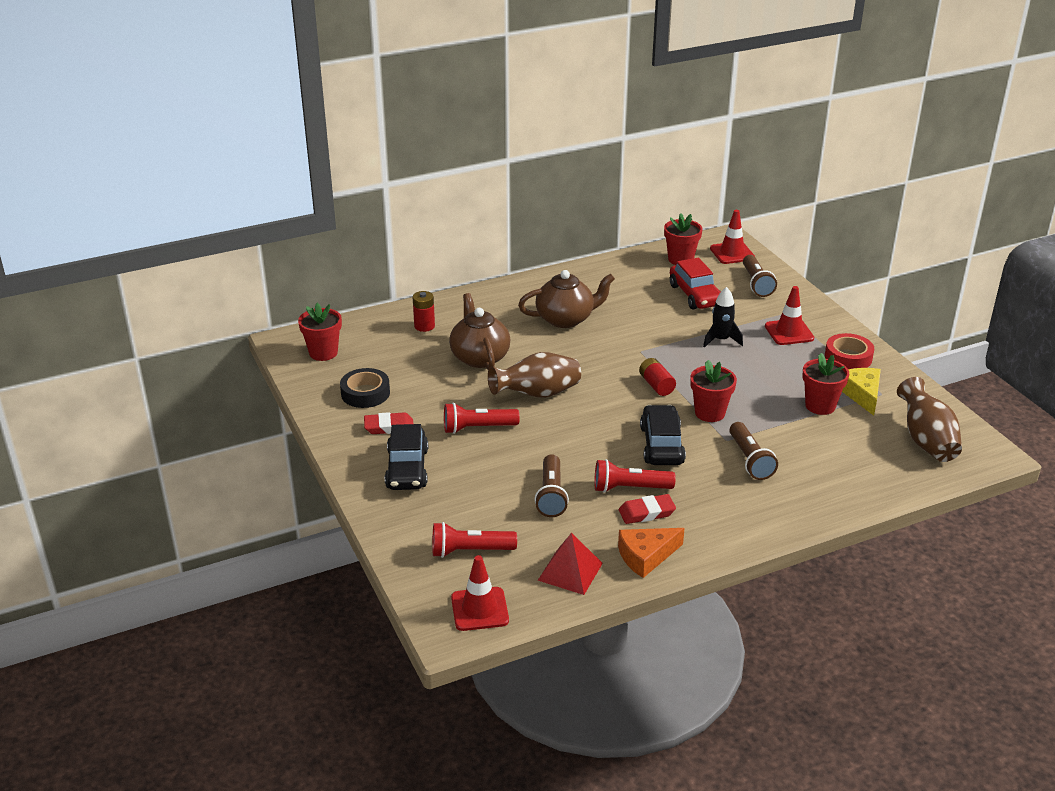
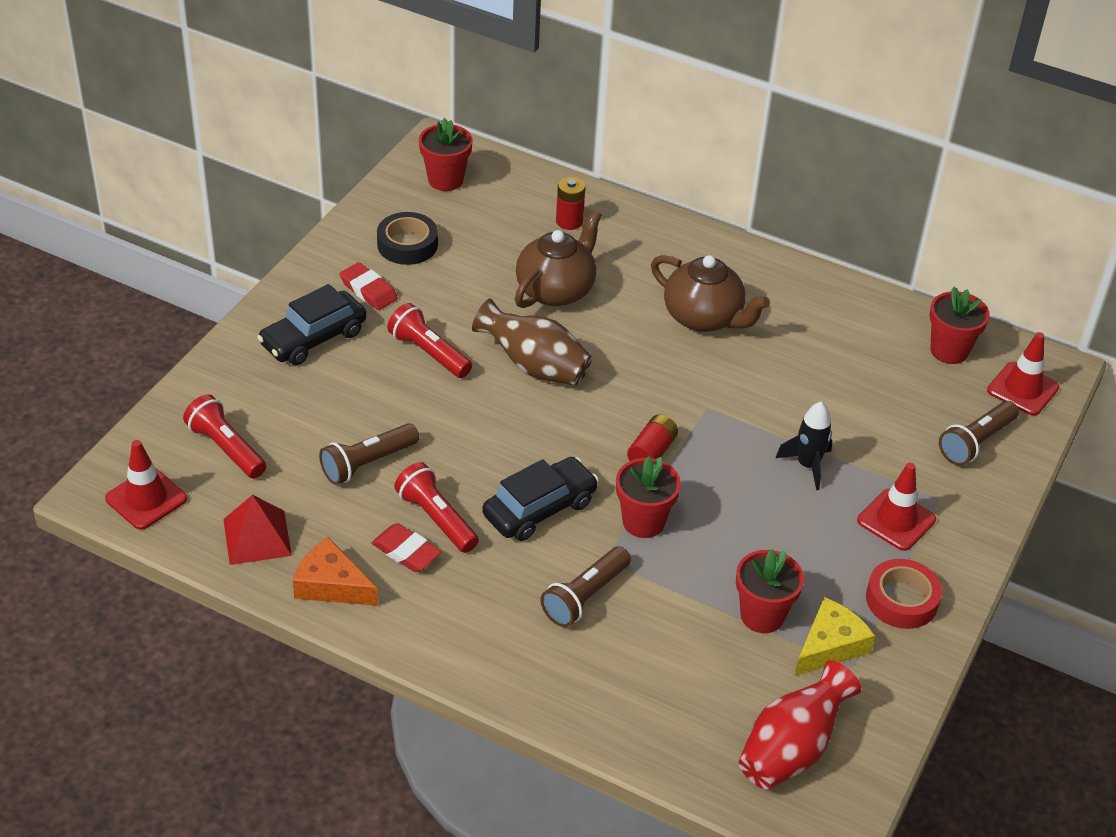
camera: 50 degrees right, 10 degrees up
(695, 295) = (882, 400): red car -> none
(926, 440) = (791, 749): brown vase -> red vase

